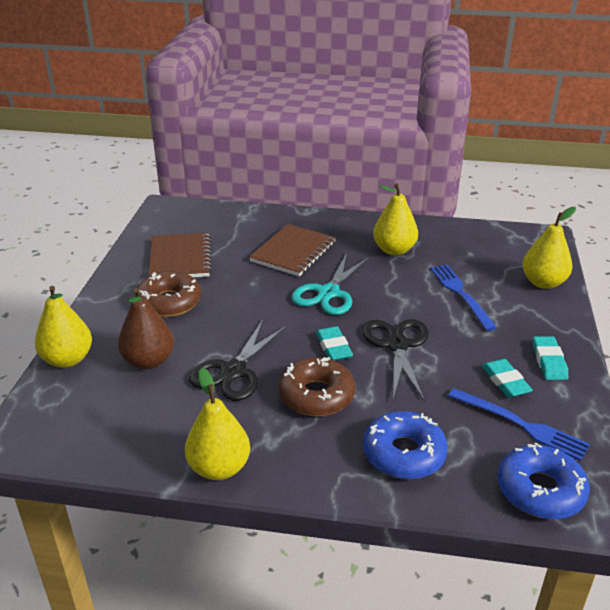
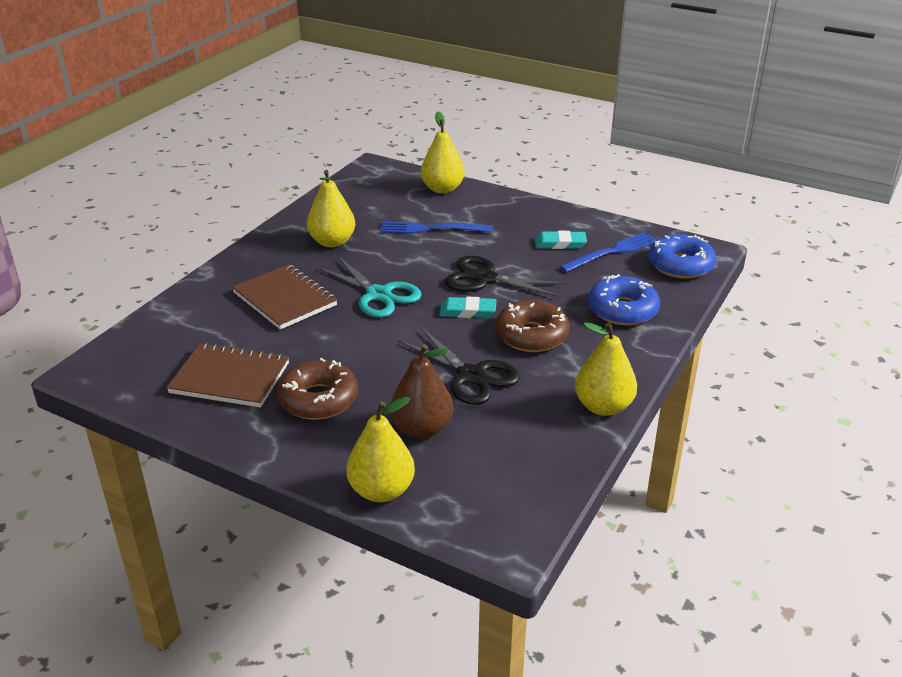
camera: 70 degrees left, 0 degrees up
(549, 361) = (546, 219): turquoise eraser -> none

